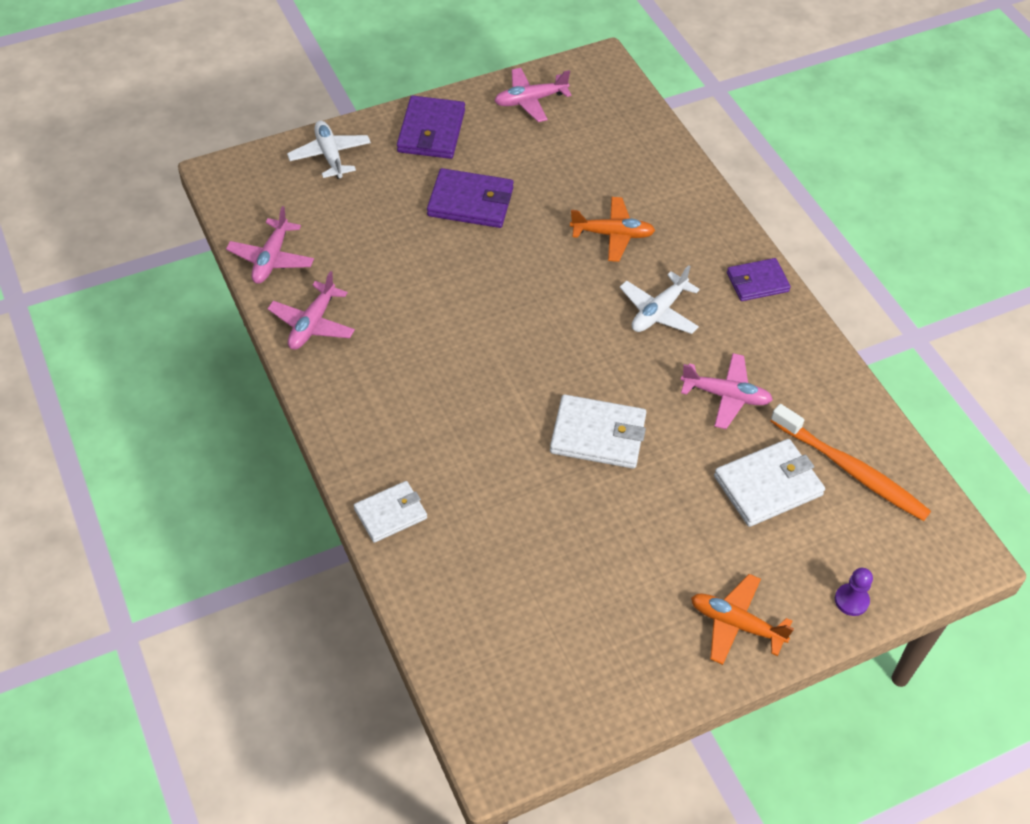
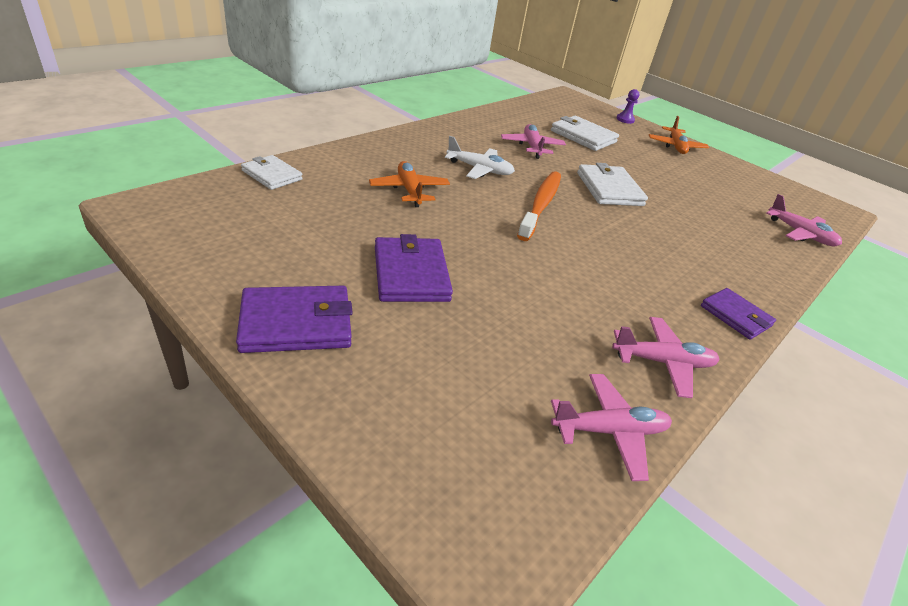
camera: 115 degrees left, 15 degrees down
(330, 155) = (383, 421): white plane -> none
(391, 513) = (773, 271): white wallet -> white wallet (272, 175)
(530, 100) = (217, 250): pink plane -> pink plane (800, 234)
(757, 282) = (422, 135): purple wallet -> purple wallet (736, 316)
(850, 470) = (548, 115): orange toothbrush -> orange toothbrush (541, 205)

